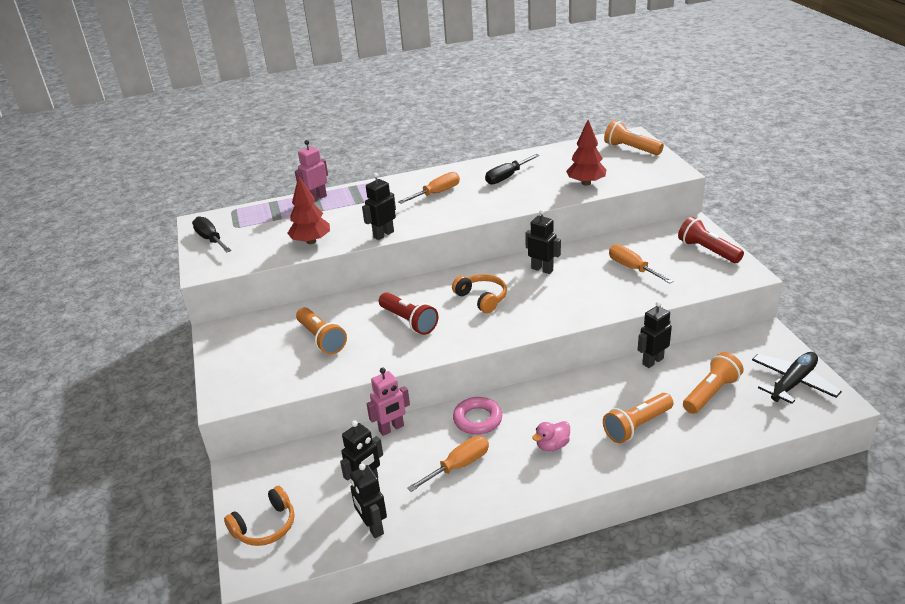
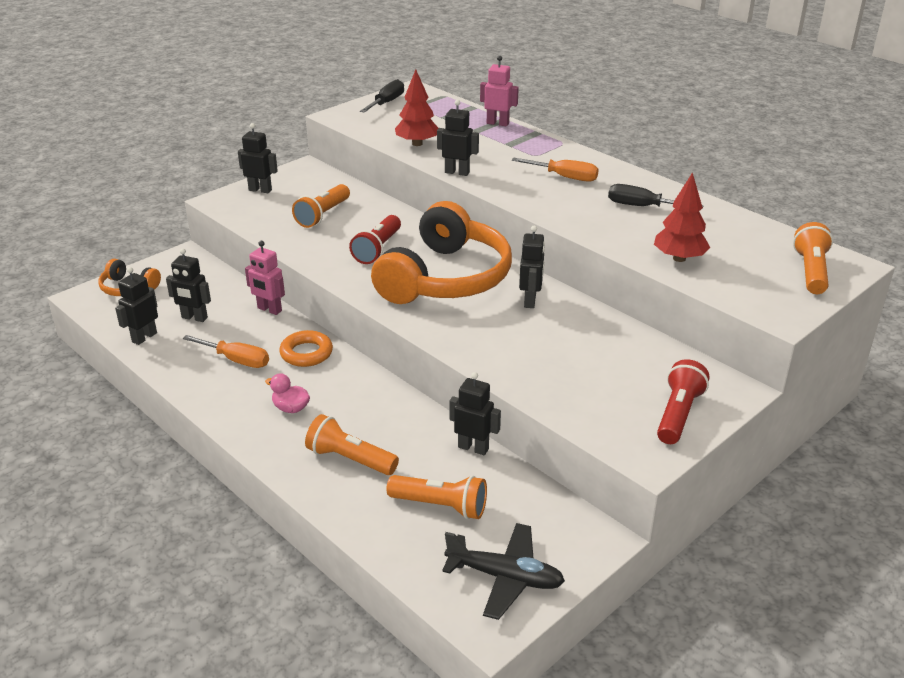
camera: 60 degrees right, 0 degrees up
(232, 368) = (260, 190): none -> black robot
(477, 419) = (306, 353): pink ring -> orange ring
(482, 298) = (445, 278): orange headphones -> orange headphones, size x2.25
(632, 268) = (584, 362): orange screwdriver -> none

